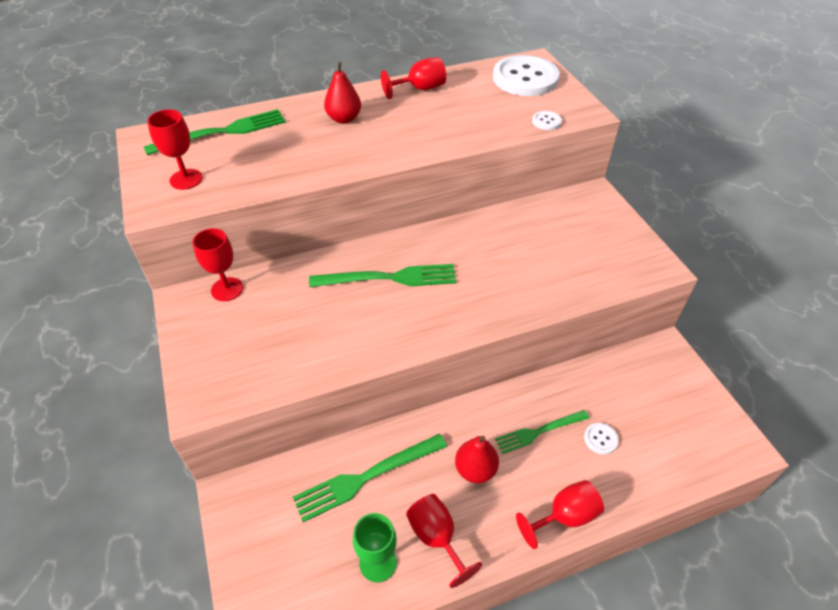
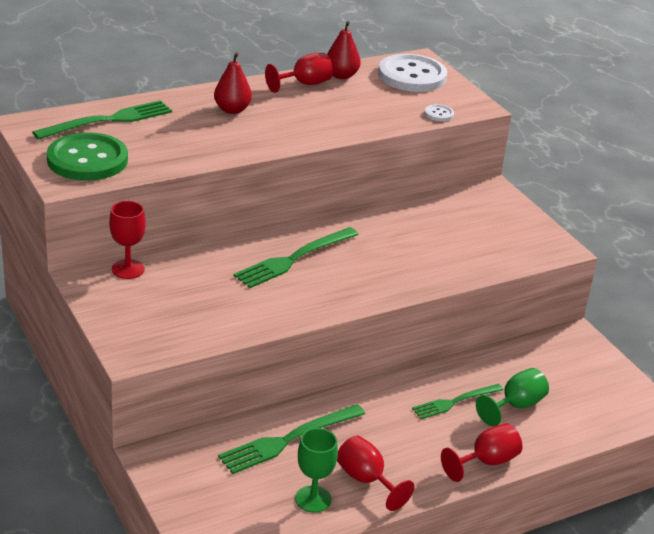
camera: 10 degrees left, 15 degrees down
(186, 179) = (87, 160): red goblet -> green button
(389, 278) = (293, 259): green fork -> green fork turned 150 degrees clockwise
(475, 469) = (396, 431): red pear -> red pear (341, 76)
(600, 439) = (516, 406): white button -> green goblet

